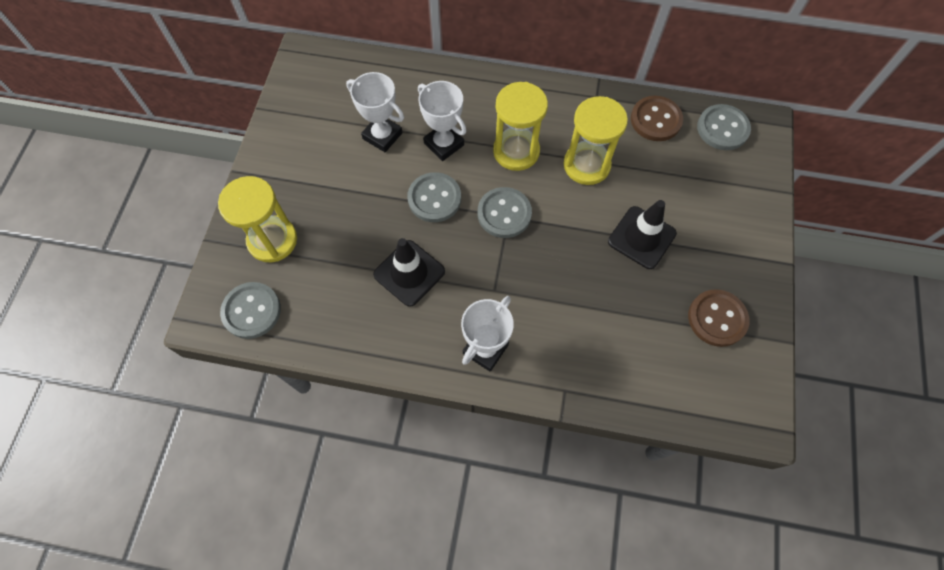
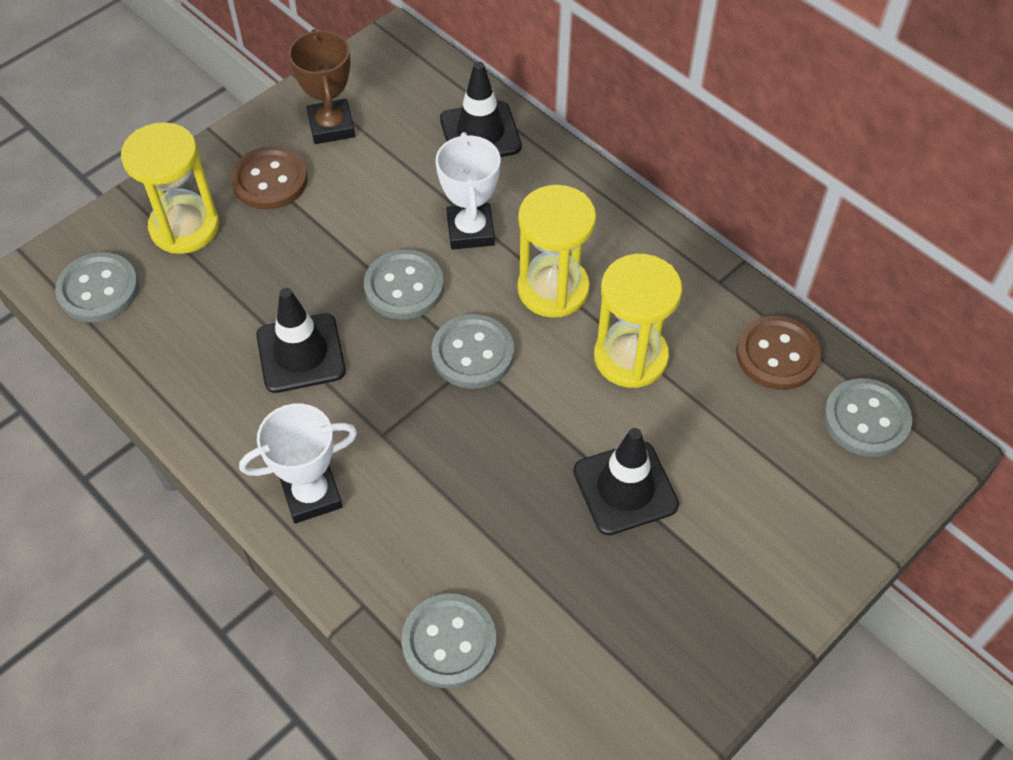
camera: 35 degrees right, 10 degrees down
(309, 127) = (331, 126): none -> brown trophy
(382, 136) = (406, 181): white trophy -> none
(401, 83) = (480, 133): none -> black traffic cone
(624, 379) = (449, 642): none -> grey button
(717, 318) = (638, 652): brown button -> brown button (270, 180)

